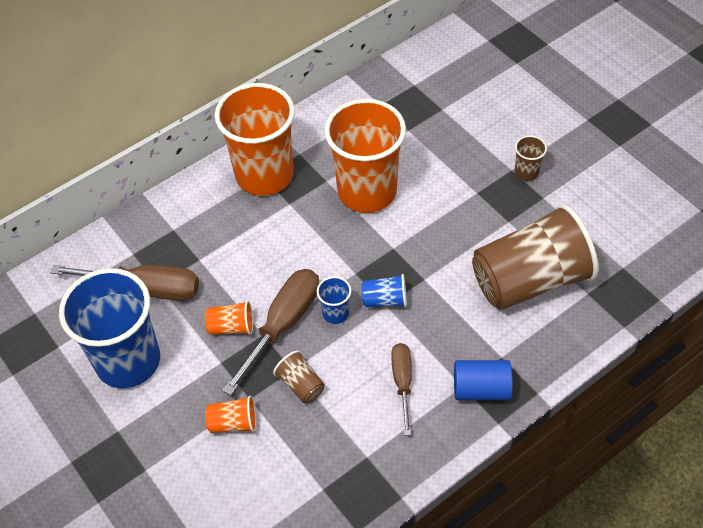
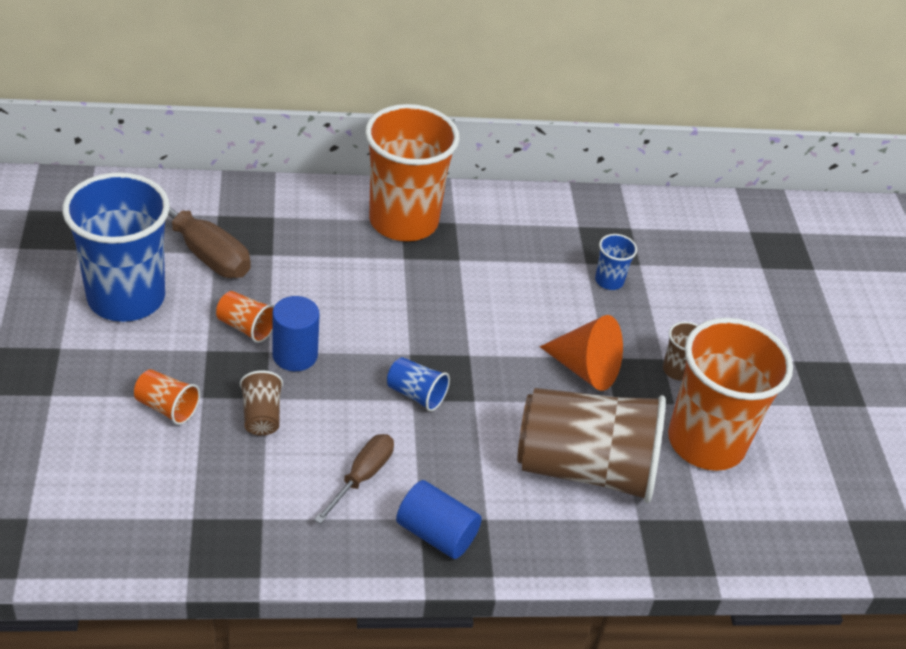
camera: 25 degrees right, 10 degrees down
(282, 325) = (295, 355): brown screwdriver -> blue cylinder
(335, 313) = (356, 376): blue cup -> blue cup (609, 281)
(367, 191) = (491, 291): orange cup -> orange cup (706, 442)
(472, 209) = (585, 369): none -> orange cone

